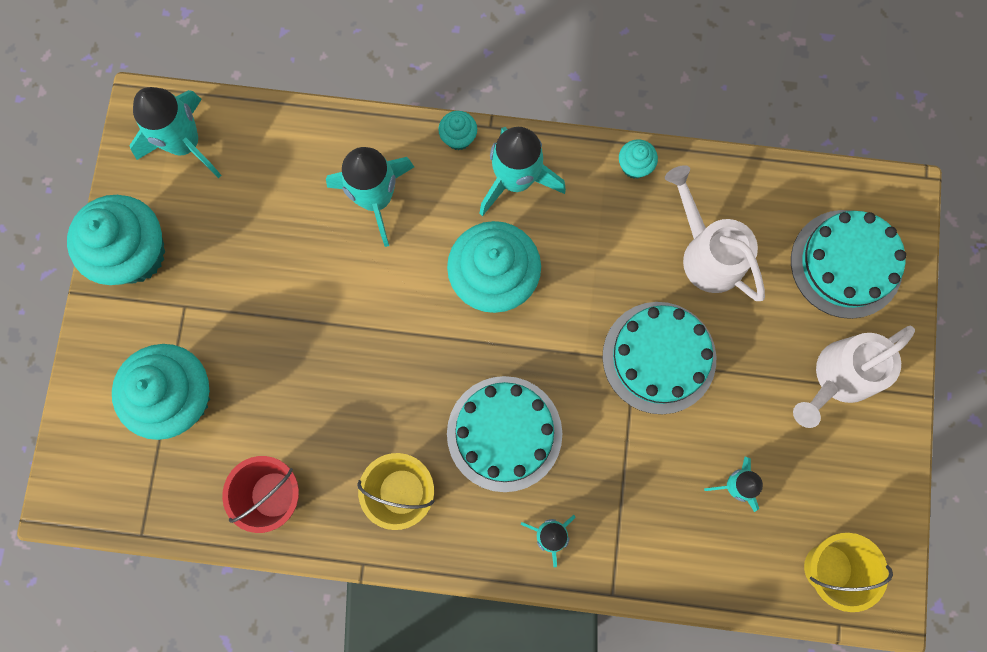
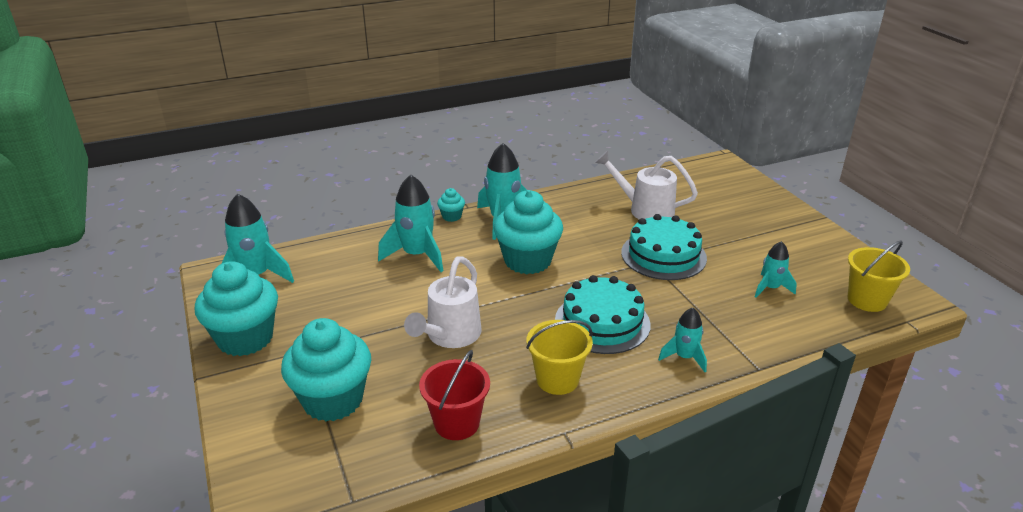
camera: 30 degrees left, 45 degrees down
(634, 166) = (569, 194): turquoise cupcake -> none
(839, 377) = (771, 227): white watering can -> white watering can (450, 336)
(846, 264) = (722, 189): turquoise cake -> none

